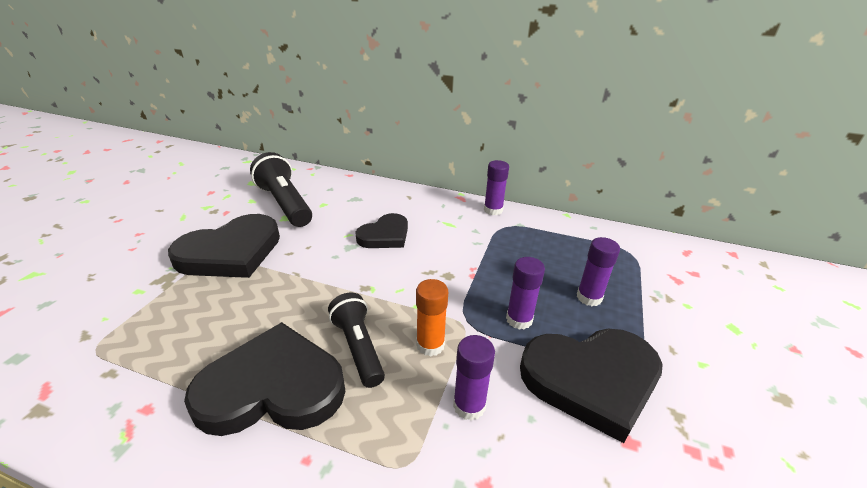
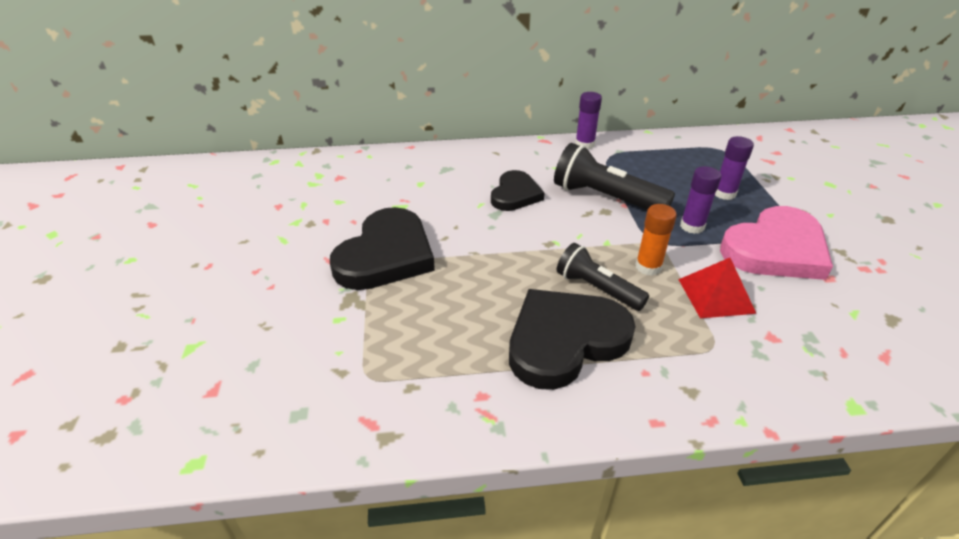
camera: 25 degrees left, 5 degrees up
(285, 204) = (380, 194): black flashlight -> black flashlight (606, 198)
(469, 405) = (716, 295): purple glue stick -> red pyramid
(591, 380) = (775, 249): black heart -> pink heart

